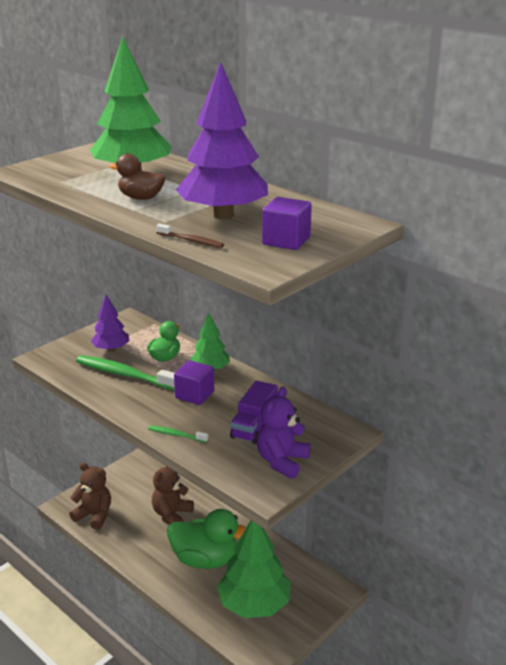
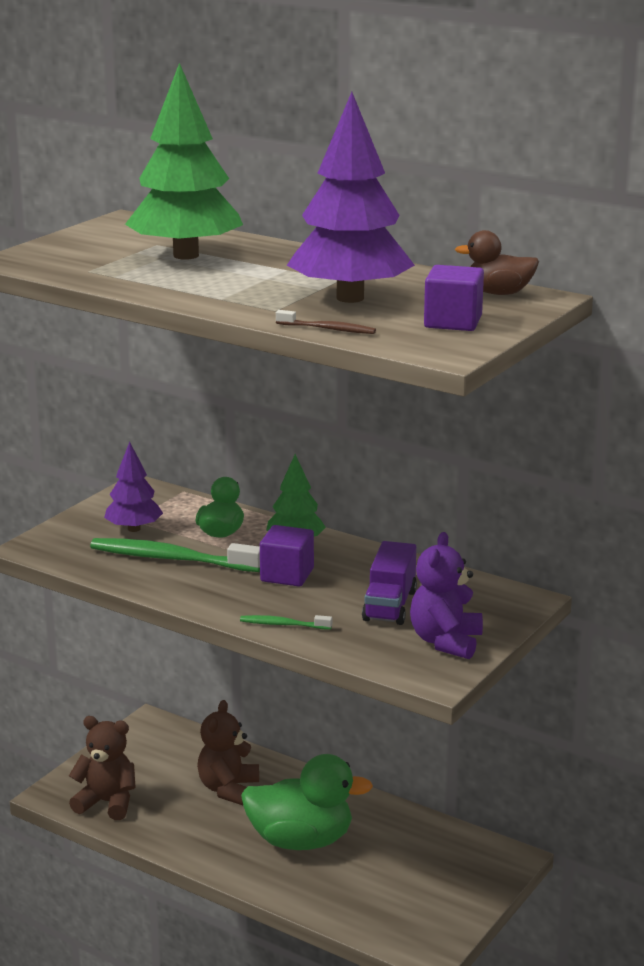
camera: 10 degrees left, 5 degrees down
(141, 198) = (221, 284): brown duck -> brown duck (498, 293)
(254, 605) = (393, 888): green tree -> none

